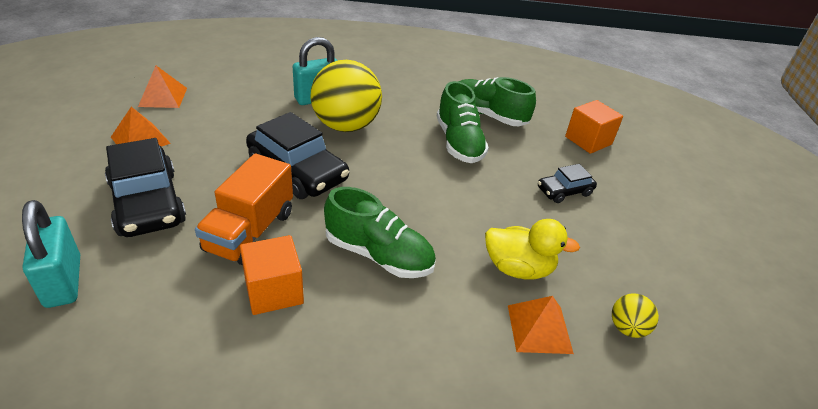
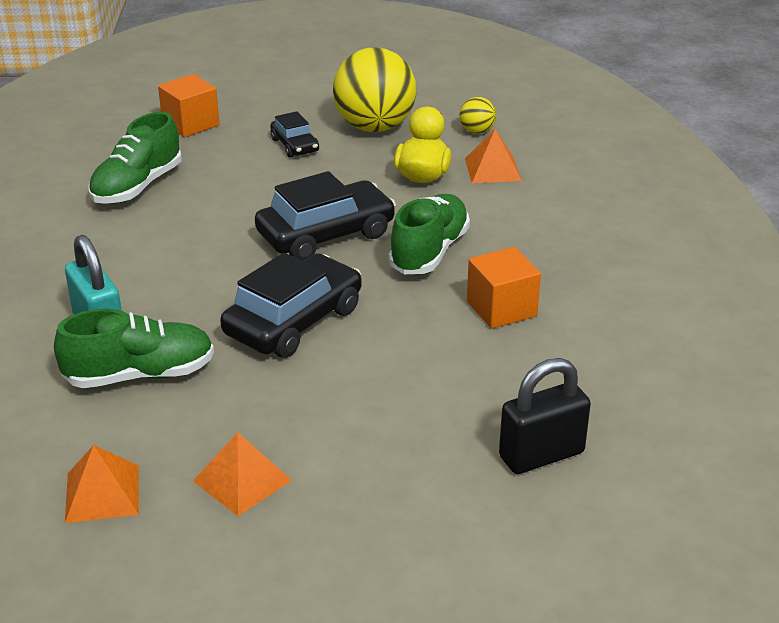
camera: 90 degrees left, 5 degrees down
(63, 281) = (541, 455): turquoise padlock -> black padlock
(147, 203) = (389, 430): black car -> black car (326, 234)
(250, 232) = (419, 339): orange truck -> none
(346, 126) = (178, 294): yellow ball -> yellow ball (375, 127)
(458, 142) = (208, 207): green shoe -> green shoe (140, 375)

